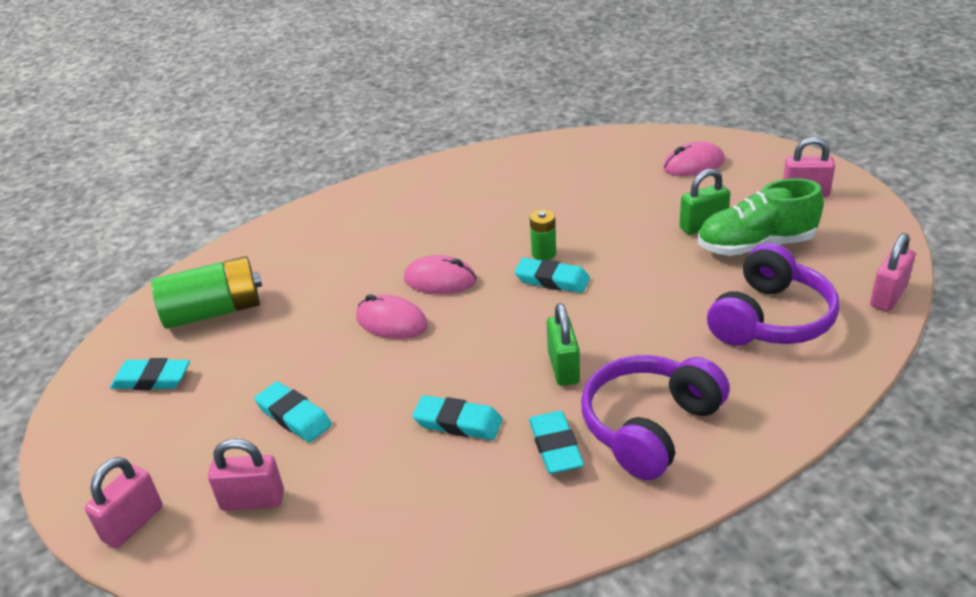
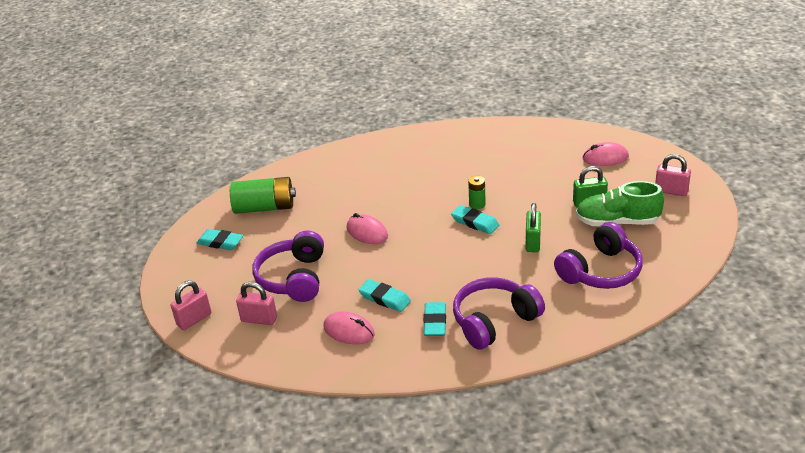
camera: 15 degrees right, 0 degrees up
(294, 416) = (294, 278): turquoise eraser -> purple headphones
(440, 280) = (405, 211): pink mouse -> pink mouse (349, 331)
(563, 368) = (458, 278): green padlock -> green padlock (533, 242)
(888, 296) = (685, 270): pink padlock -> none

